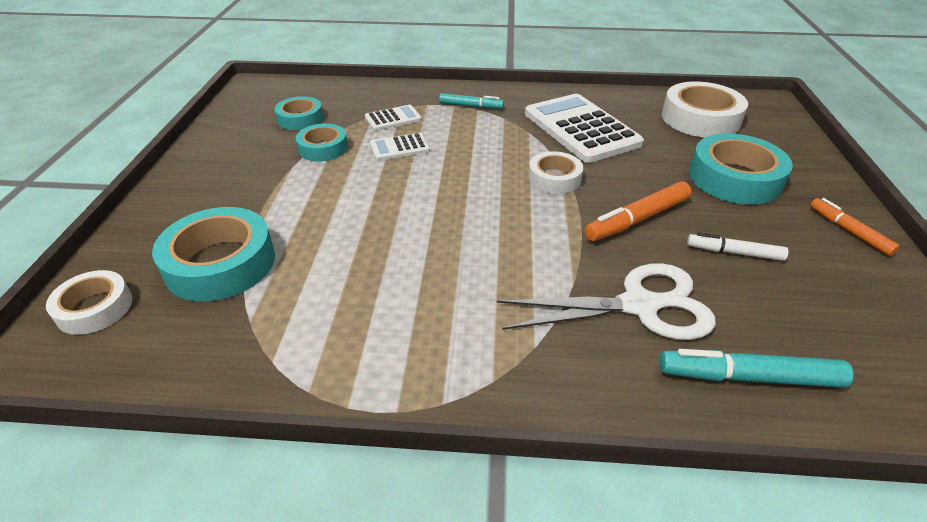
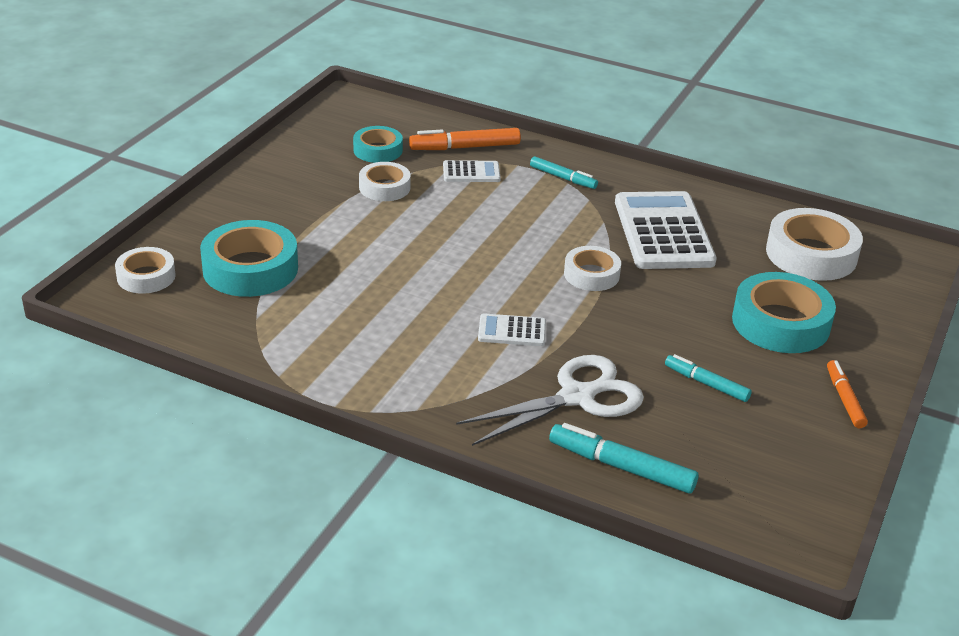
camera: 20 degrees right, 5 degrees down
(323, 148) = (384, 187): turquoise tape -> white tape
(399, 147) = (459, 205): white calculator -> white calculator (512, 331)
(637, 219) = (640, 332): orange marker -> orange marker (464, 147)
(640, 305) = (578, 397): white scissors -> white scissors turned 45 degrees counterclockwise
(734, 252) = (706, 383): white marker -> turquoise marker

